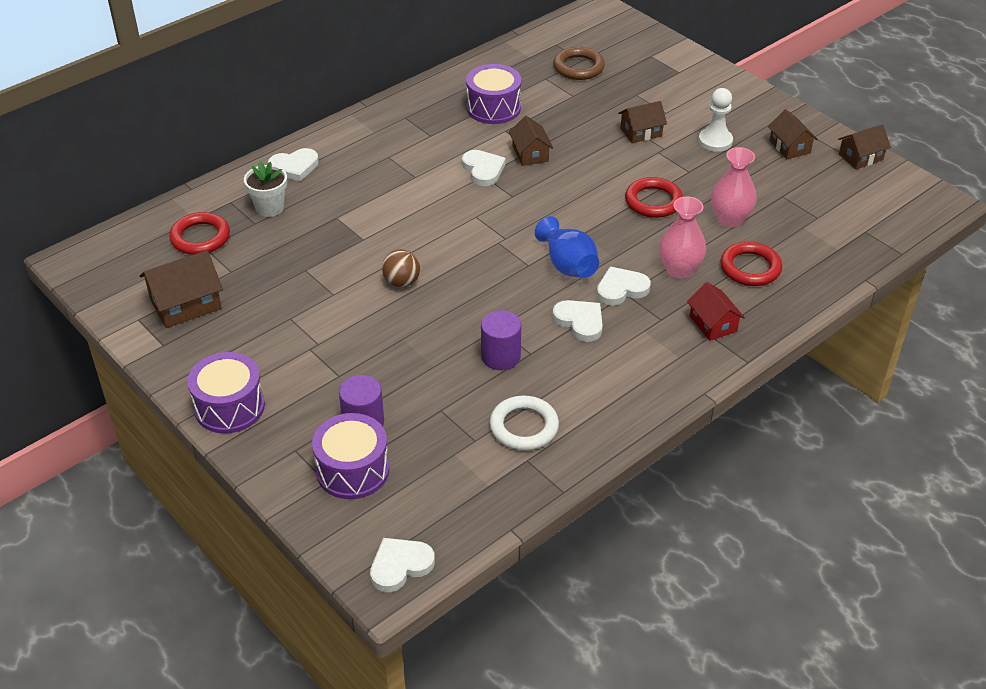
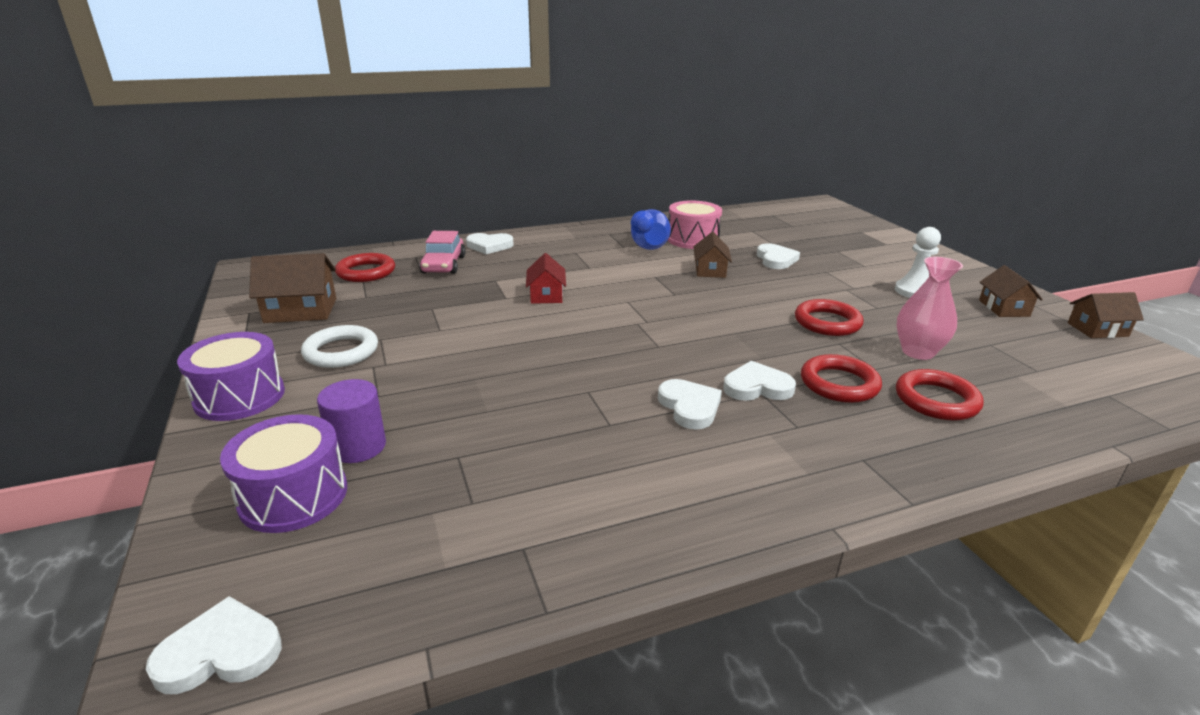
camera: 20 degrees right, 15 degrees down
(269, 208) = (443, 265): white flower pot -> pink car
(401, 282) = (514, 334): brown ball -> none
(483, 170) = (657, 273): white heart -> white heart (776, 259)
(493, 108) = (693, 239): purple drum -> pink drum
(500, 356) = (571, 419): purple cylinder -> none
(524, 427) = (547, 503): white ring -> white ring (341, 352)
(568, 265) = (703, 354): blue vase -> blue vase (648, 245)
(578, 67) = (787, 229): brown ring -> none
(641, 132) = (832, 273): brown house -> none
(679, 270) = (839, 384): pink vase -> red ring
(713, 324) = (869, 447): red house -> red house (546, 295)

